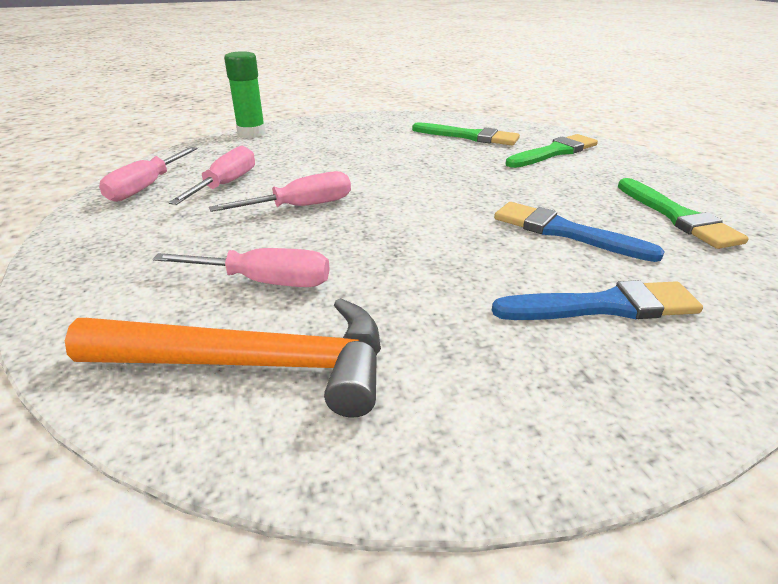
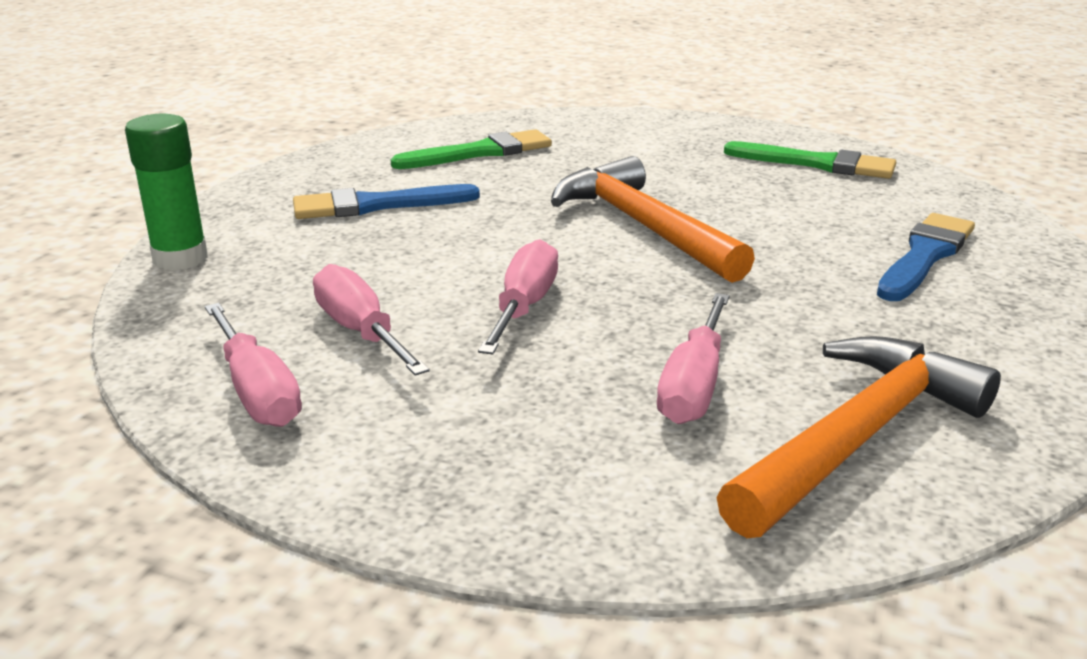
camera: 50 degrees left, 5 degrees down
(265, 282) = (694, 385): pink screwdriver -> pink screwdriver turned 150 degrees clockwise
(455, 200) = (643, 227): none -> orange hammer
(554, 152) = (602, 140): green brush -> none
(565, 232) = (784, 213): blue brush -> blue brush (377, 205)

